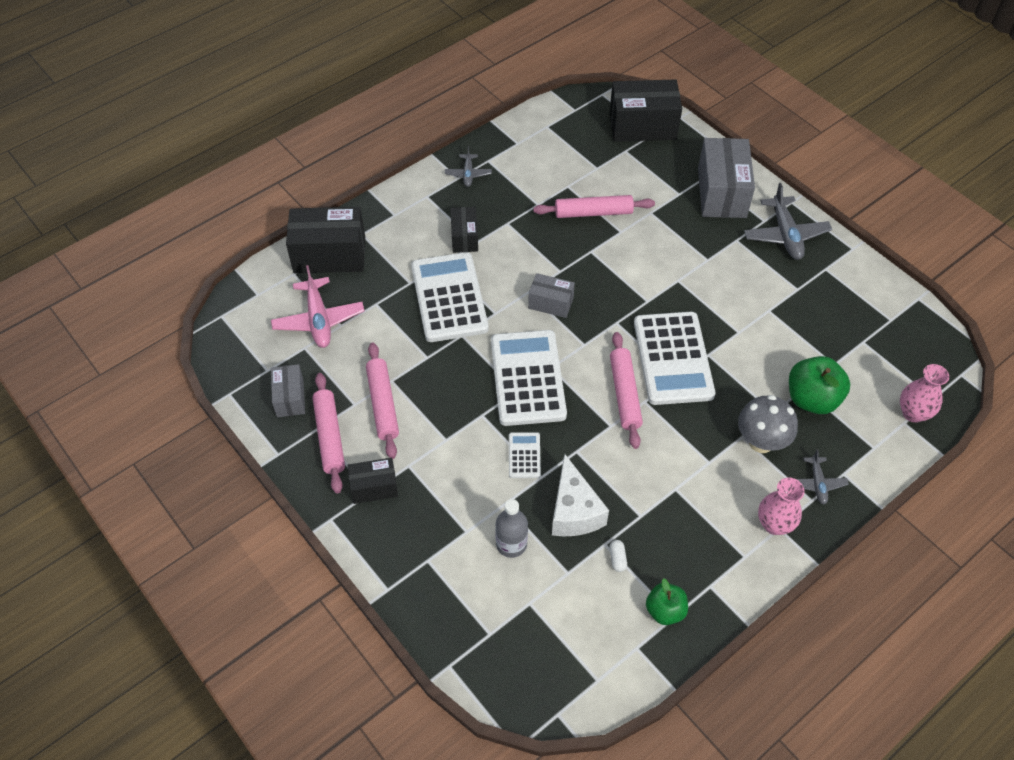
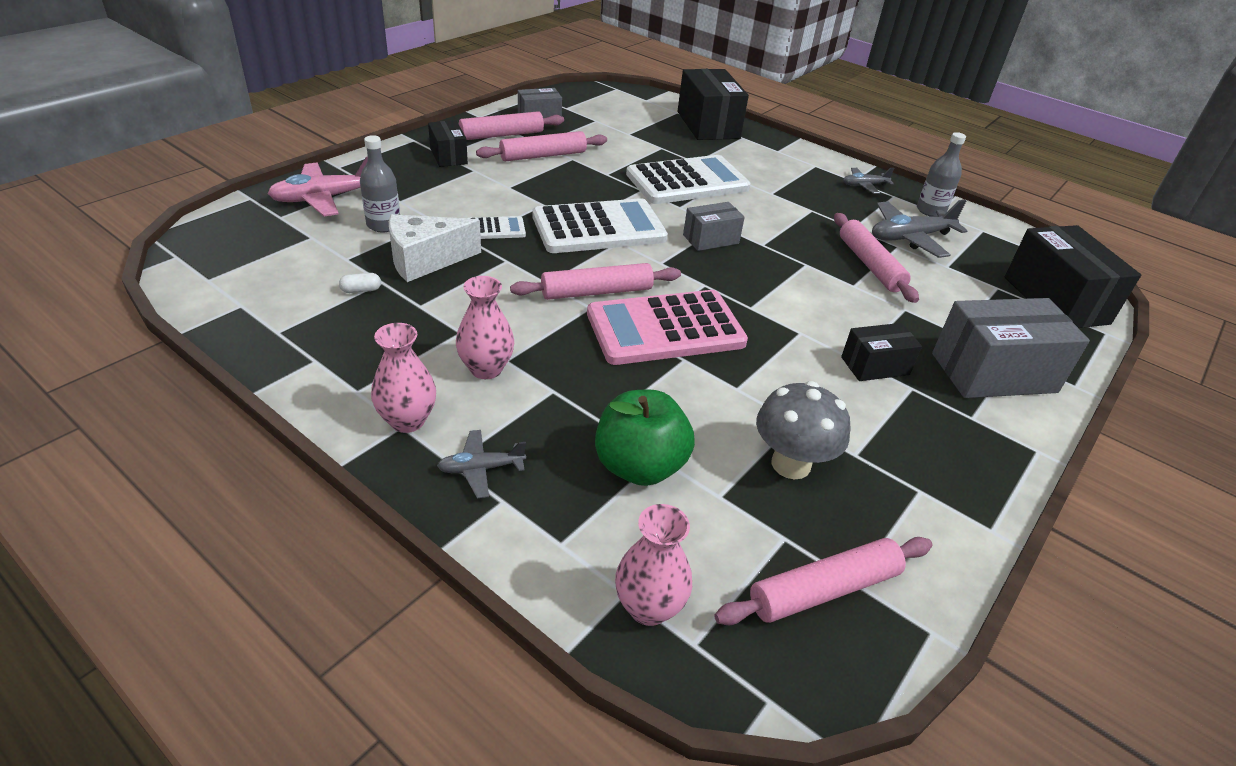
camera: 75 degrees right, 15 degrees down
(318, 320) = (630, 124): pink plane -> pink plane (324, 198)
(464, 237) = (773, 187): black box -> black box (875, 366)
(514, 146) = (930, 211): none -> grey bottle
(550, 303) = (711, 239): grey box -> grey box turned 60 degrees clockwise
(665, 611) = (285, 325): green apple -> none
(673, 358) = (665, 329): white calculator -> pink calculator
(719, 475) = (486, 369): none -> pink vase
(761, 442) = (547, 409): grey mushroom -> grey mushroom (790, 464)
(785, 235) = (960, 442): grey plane -> grey plane (910, 238)
(896, 334) = (823, 589): none -> pink rolling pin

